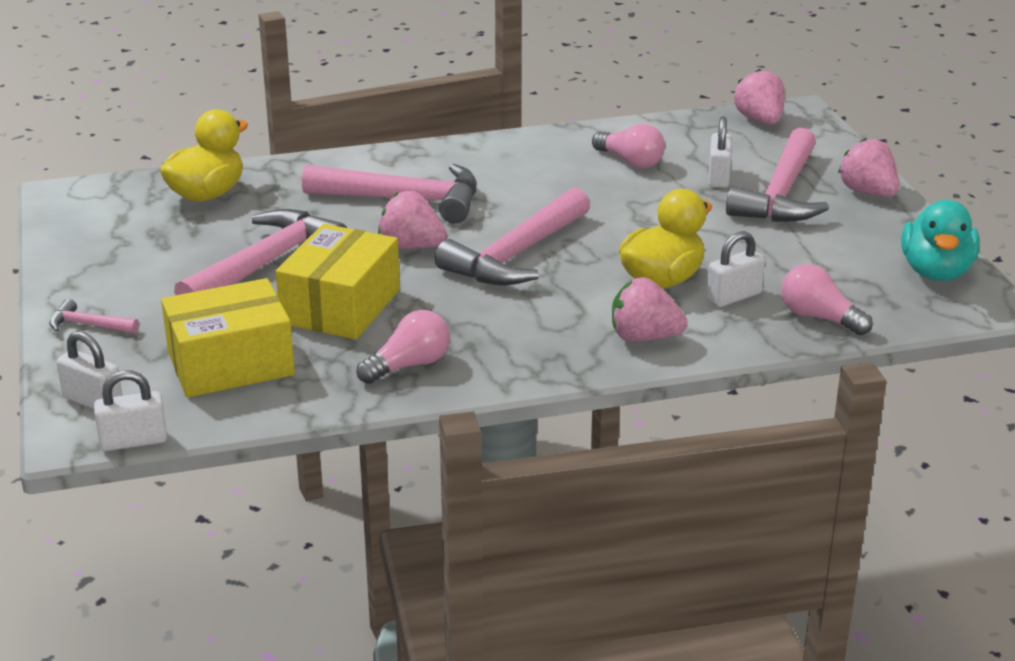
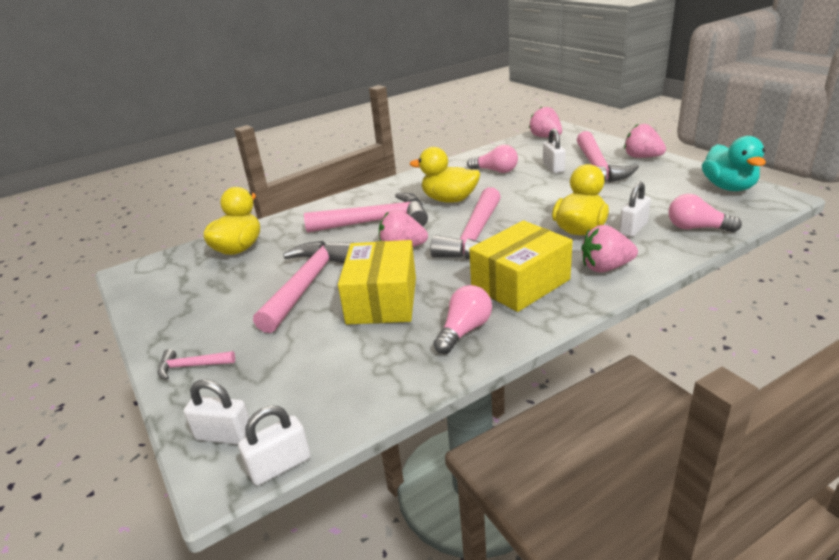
camera: 15 degrees left, 0 degrees up
(230, 364) = (326, 367): yellow box -> yellow box (520, 283)
(527, 192) = (449, 200): none -> yellow duck

